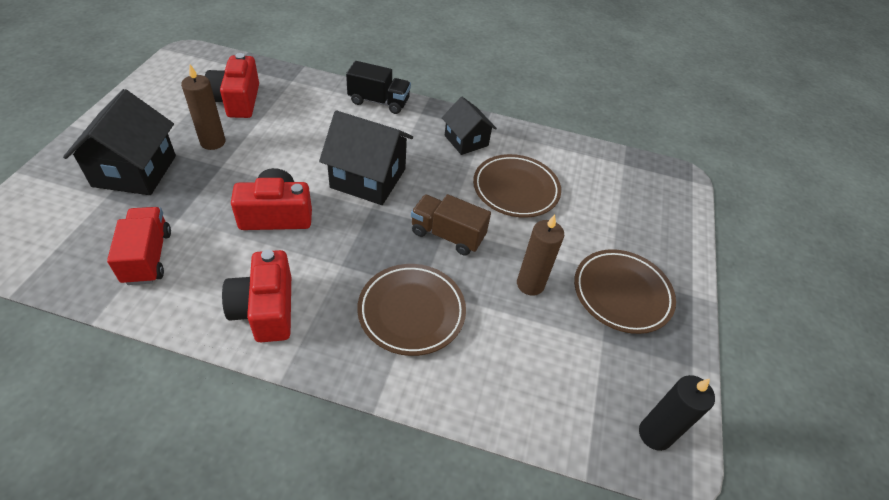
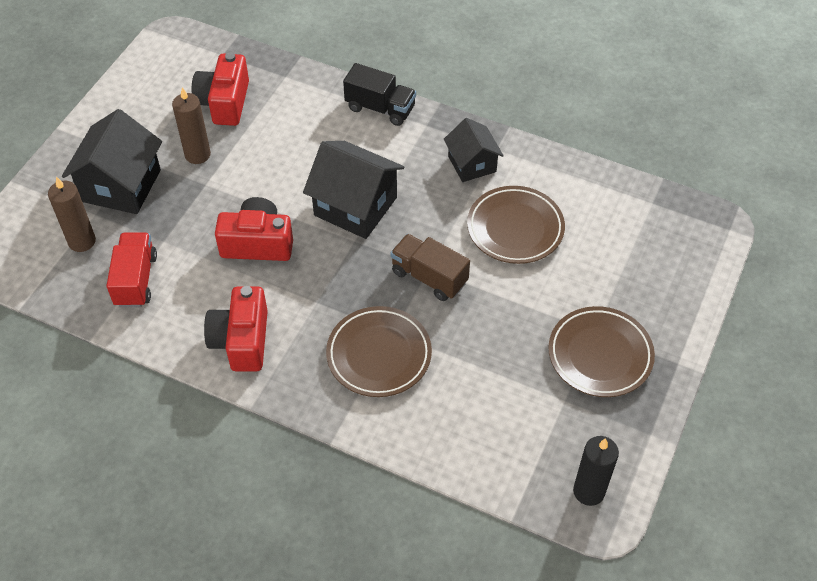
camera: 15 degrees right, 5 degrees up
(530, 284) = (504, 337): brown candle -> brown candle (82, 241)

